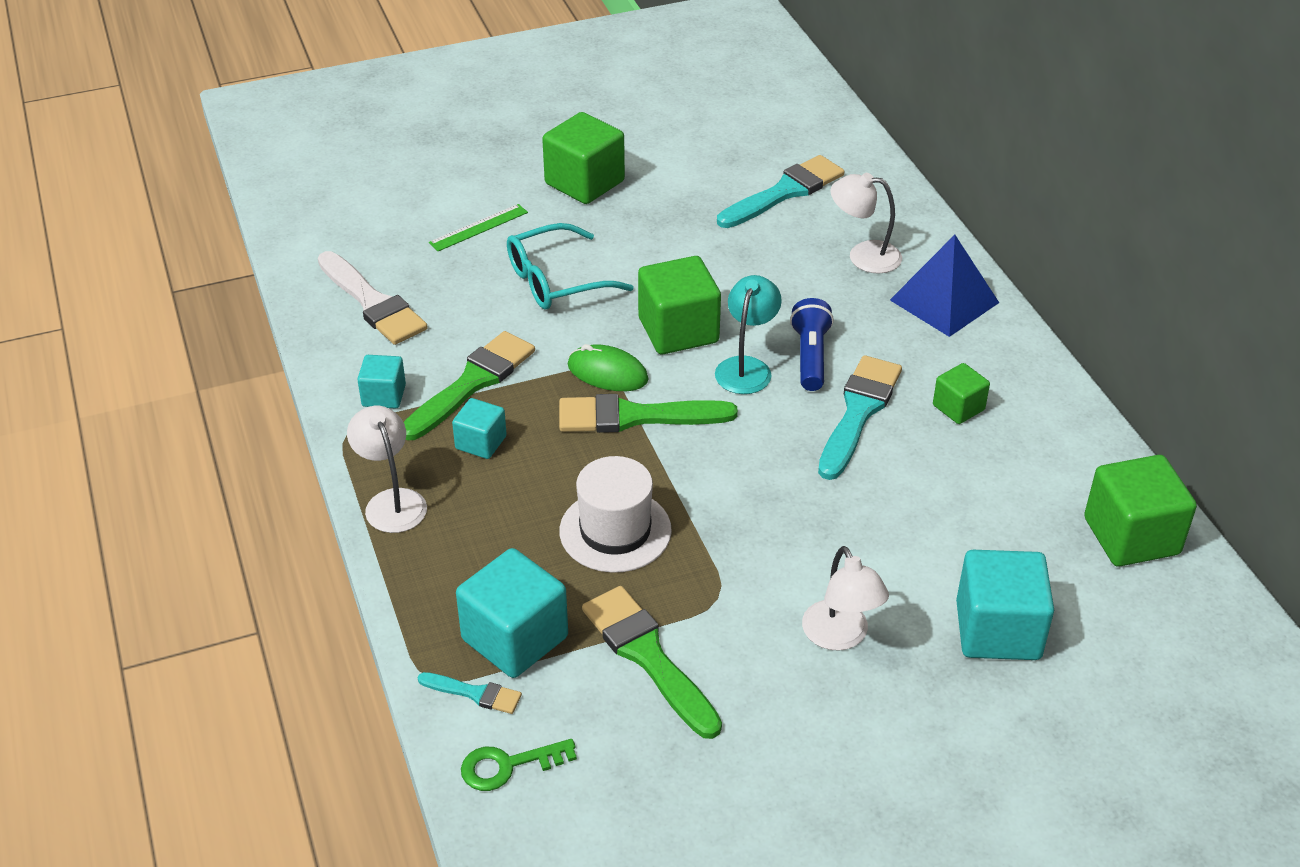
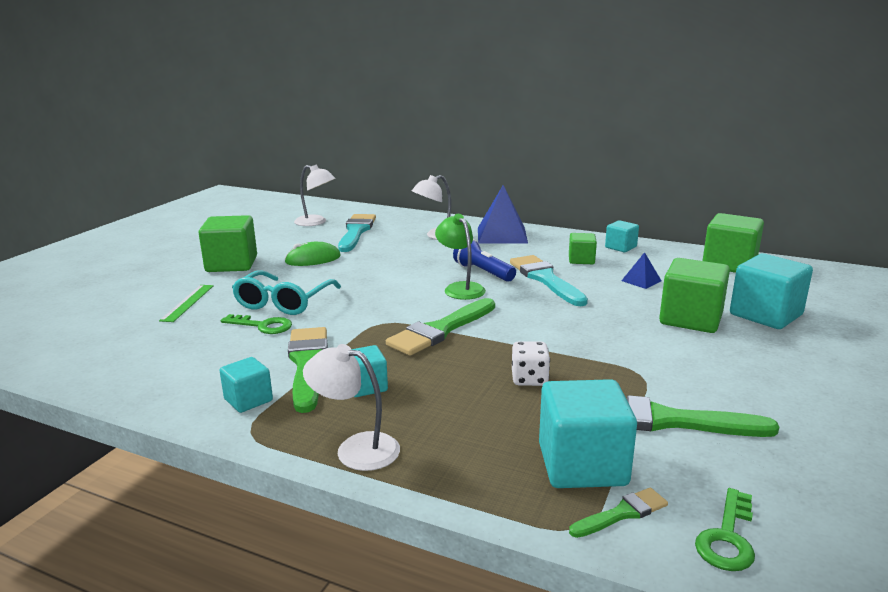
camera: 45 degrees left, 20 degrees down
(372, 303) = (158, 362): white brush -> none
(475, 693) = (622, 513): turquoise brush -> green brush
(499, 306) = (263, 326): none -> green key
(607, 373) = (388, 322): green mouse -> green mouse (313, 259)
(615, 531) = (529, 379): white hat -> white dice
(678, 330) = (396, 291): green cube -> green cube (690, 319)
(746, 367) = (460, 288): turquoise lamp -> green lamp
(840, 636) = (722, 354): white lamp -> white lamp (316, 222)
(962, 487) = (641, 280): none -> blue pyramid
(1052, 417) = (620, 247): none -> turquoise cube

